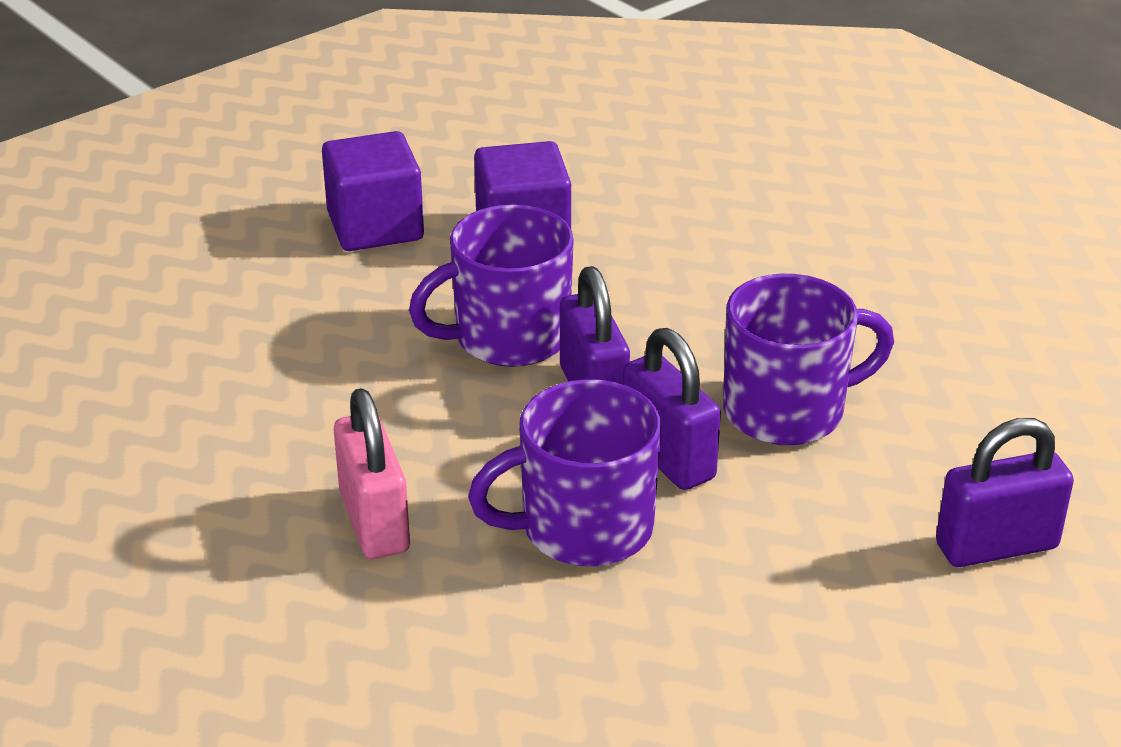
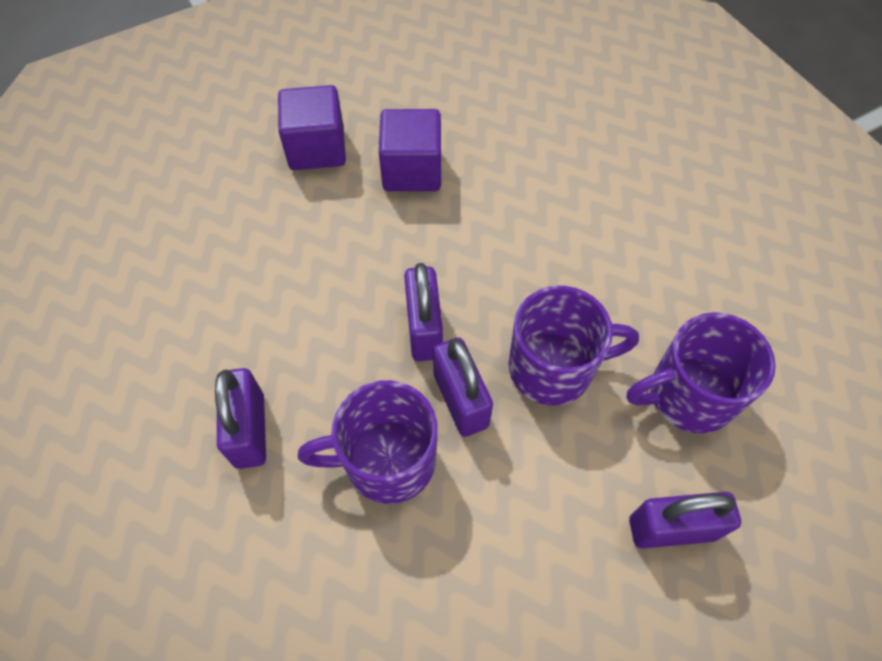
camera: 10 degrees right, 25 degrees up
(374, 522) = (250, 430): pink padlock -> purple padlock
(508, 338) = (380, 267): purple mug -> purple mug (688, 395)

